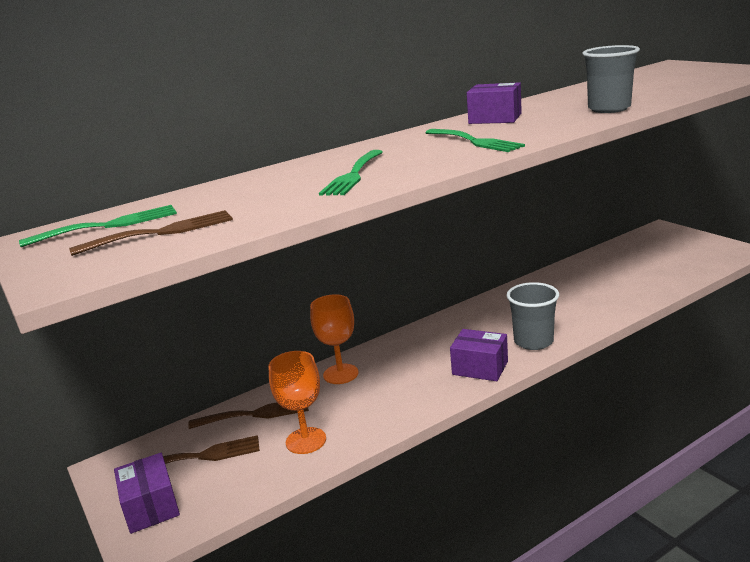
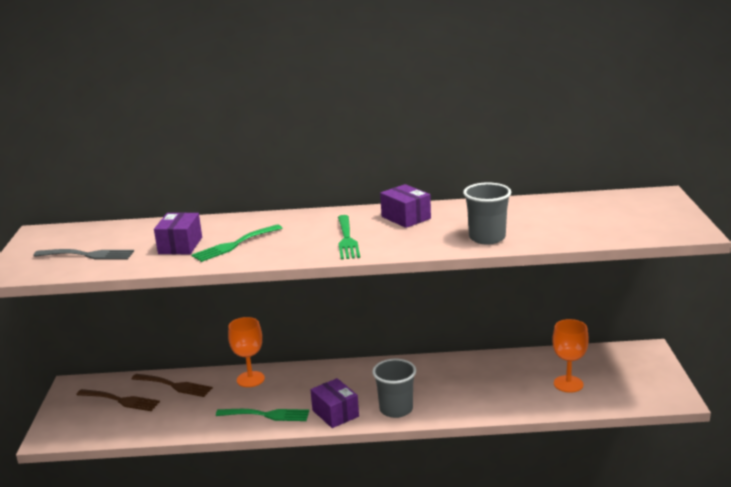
camera: 30 degrees right, 0 degrees up
(109, 225) = (77, 238): green fork -> green fork (267, 415)
(151, 507) = (69, 419): purple box -> purple box (180, 245)
(162, 232) = (88, 255): brown fork -> grey fork
(306, 441) = (180, 416): orange goblet -> orange goblet (568, 384)

